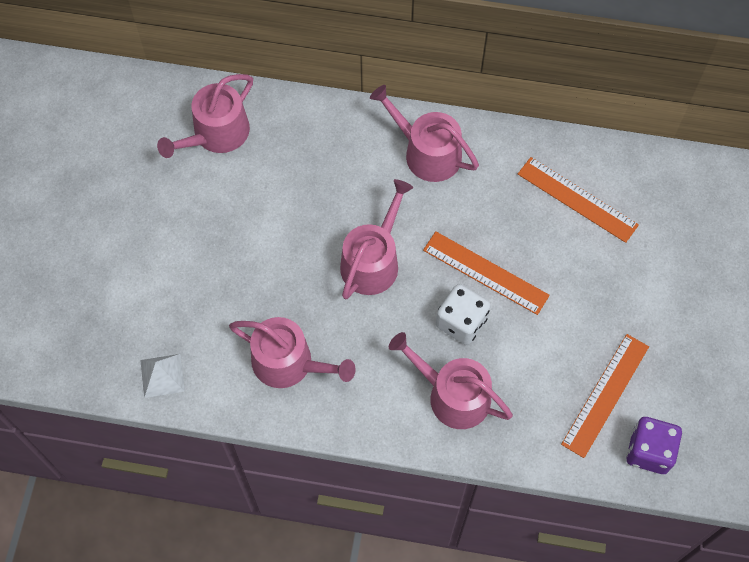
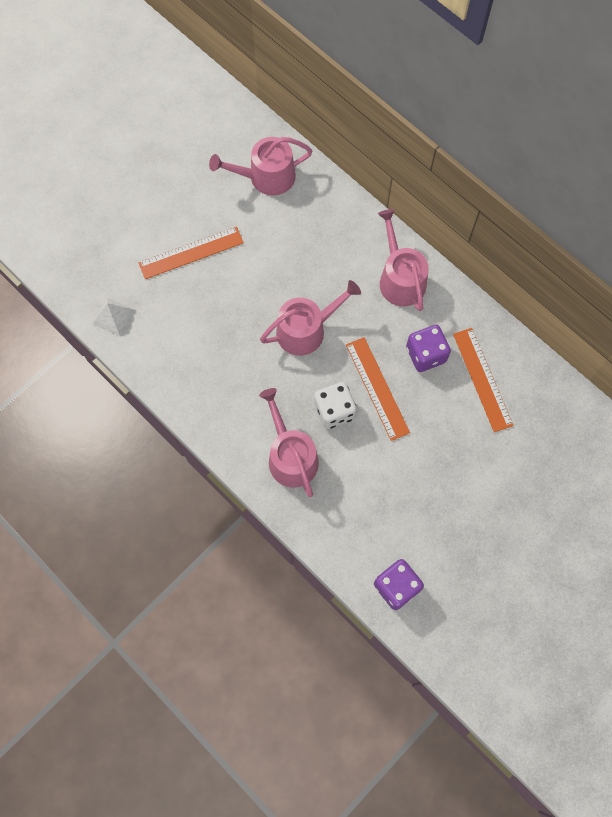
camera: 35 degrees right, 5 degrees up
(289, 363) = (199, 362): pink watering can -> none
(507, 210) = (425, 355): none -> purple dice
(605, 395) = (396, 527): orange ruler -> orange ruler (191, 253)

